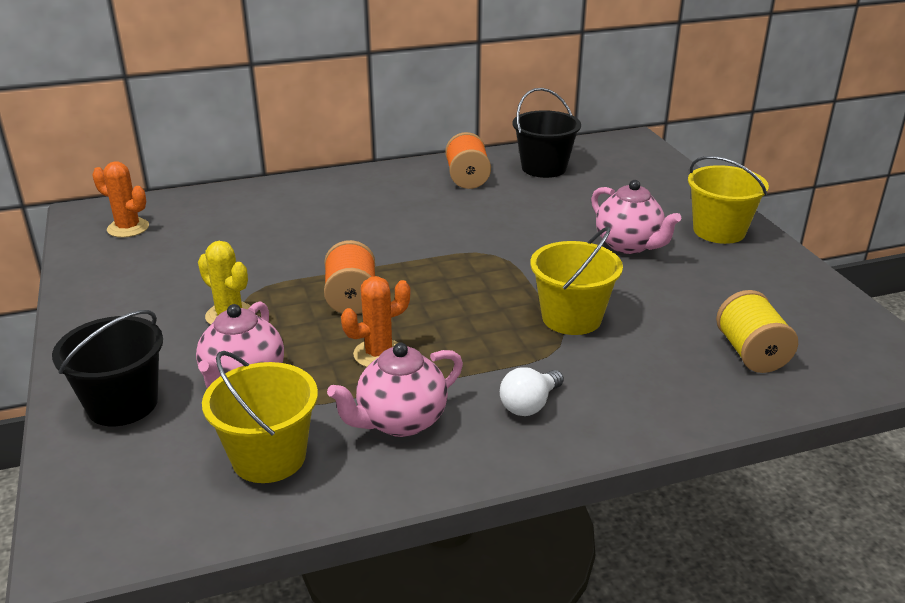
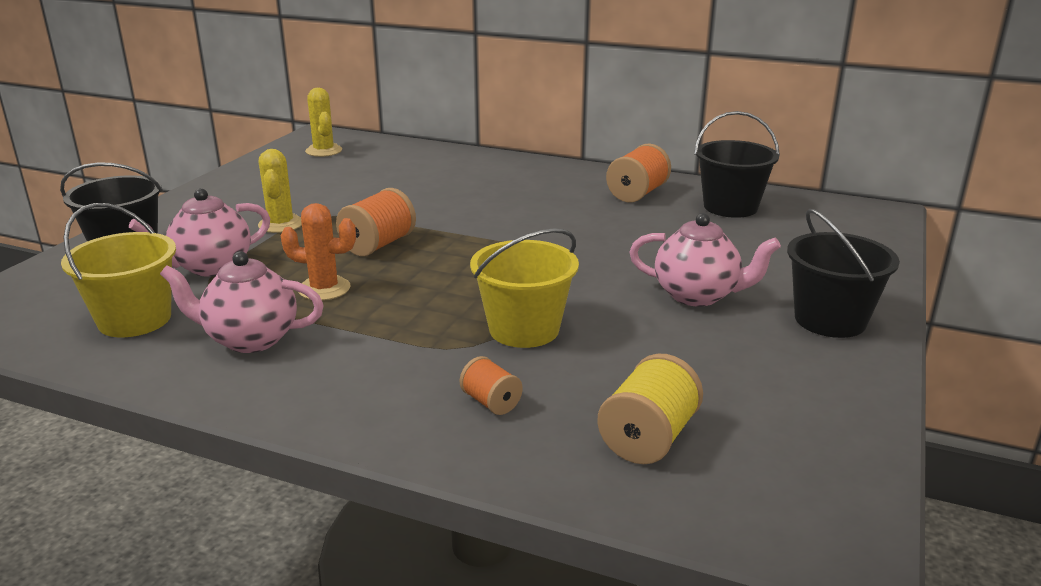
camera: 40 degrees right, 5 degrees down
(128, 228) = (324, 151): orange cactus -> yellow cactus
(529, 405) = (360, 375): white light bulb -> none
(629, 245) = (697, 295): pink teapot -> pink teapot turned 75 degrees counterclockwise
(638, 378) = (491, 402): none -> orange spool
(719, 231) = (830, 320): yellow bucket -> black bucket

